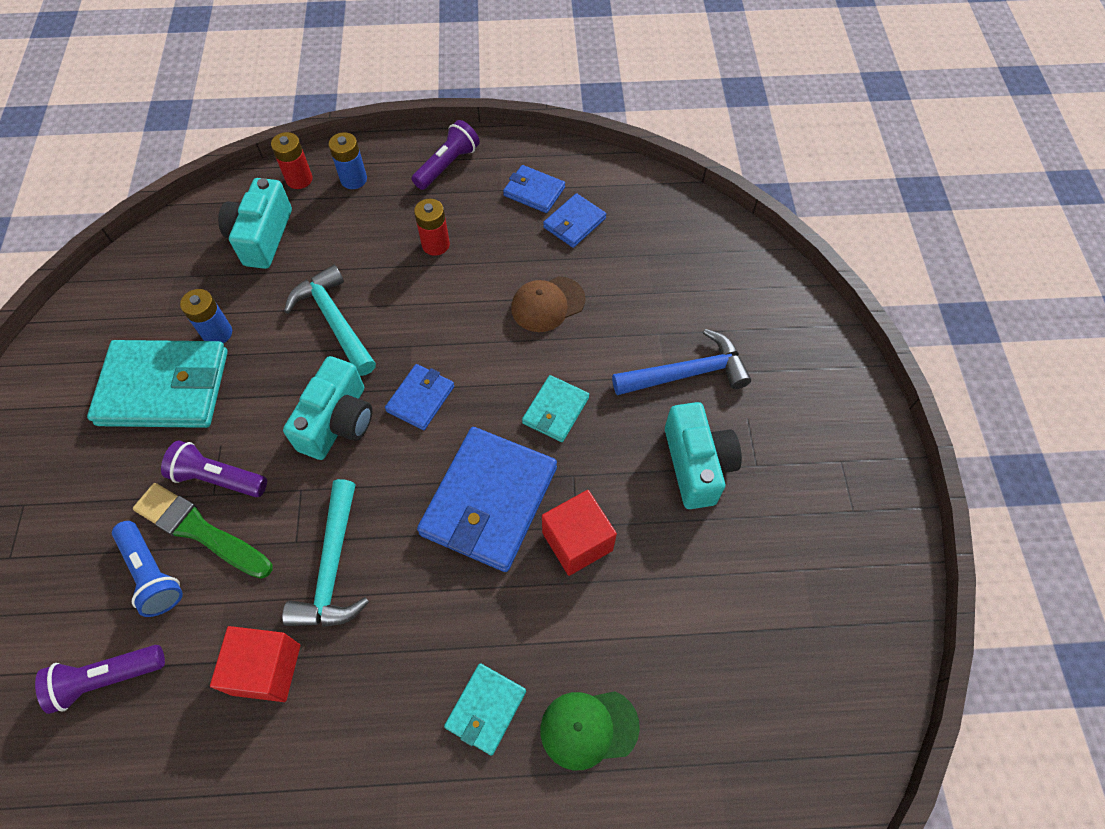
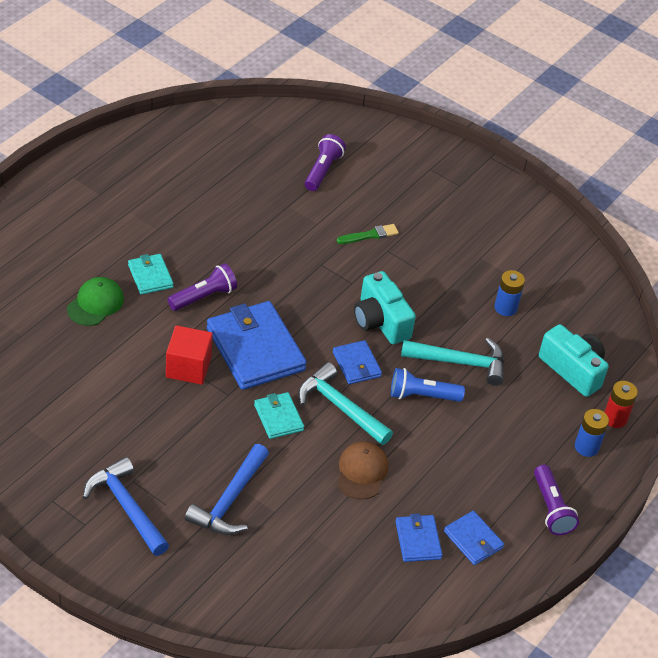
camera: 125 degrees right, 15 degrees down
(152, 573) = (363, 208): blue flashlight -> blue flashlight (422, 396)
(164, 388) = (485, 267): turquoise wallet -> none
(200, 530) = (370, 235): green brush -> green brush, size x0.60
(218, 478) = (395, 257): purple flashlight -> purple flashlight (204, 297)
(266, 669) = (263, 219): red cube -> none
(333, 567) = (290, 269): turquoise hammer -> turquoise hammer (340, 407)
(435, 244) = (476, 450): red battery -> none
(534, 191) = (473, 540): blue wallet -> blue wallet turned 75 degrees clockwise
(697, 464) = (167, 453): turquoise camera -> none
(787, 444) = (126, 507): none -> blue hammer

